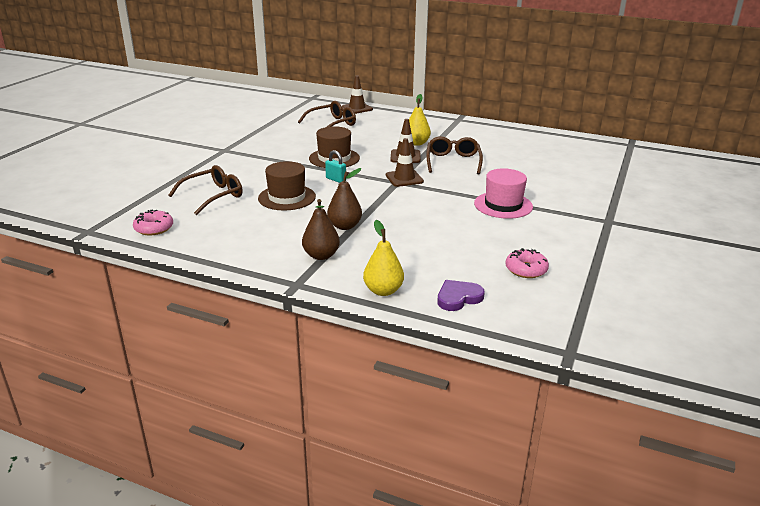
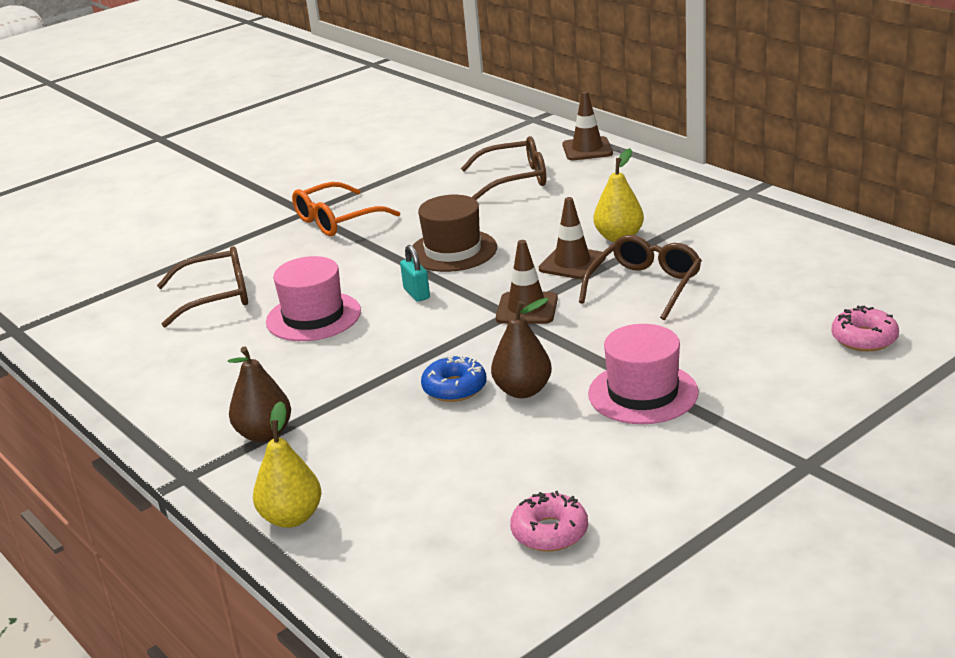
camera: 30 degrees right, 0 degrees up
(154, 228) = (94, 340): pink donut -> pink donut (864, 338)
(249, 152) = (337, 220): none -> orange glasses
(287, 197) = (313, 317): brown hat -> pink hat
(344, 226) = (347, 386): brown pear -> brown pear (523, 390)
(406, 217) = (454, 388): none -> blue donut
(458, 298) = (388, 558): purple heart -> none

